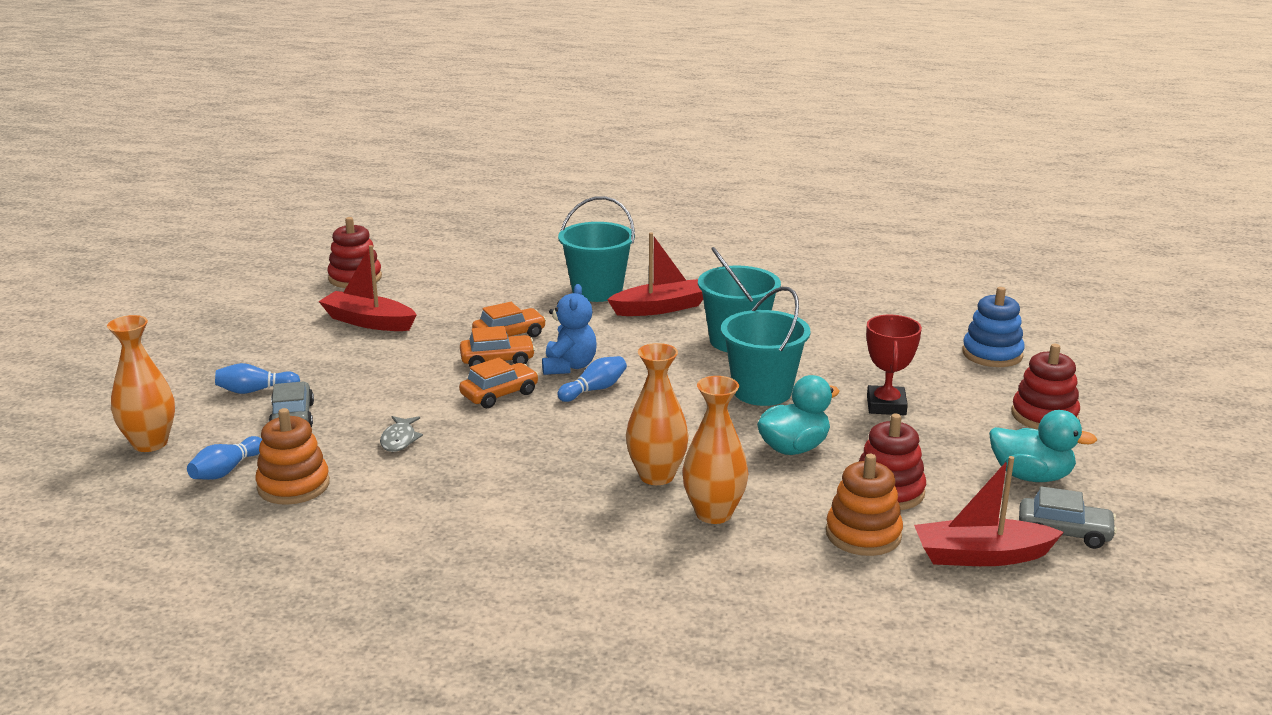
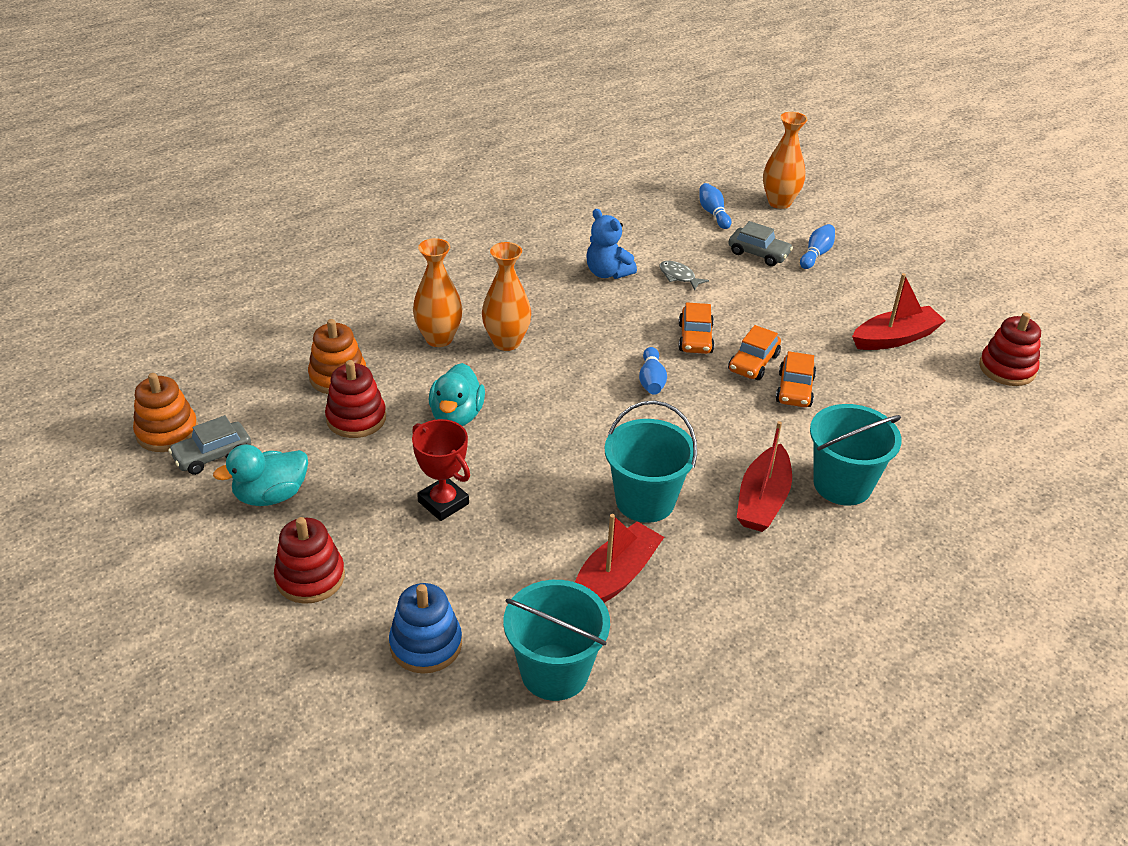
camera: 130 degrees right, 15 degrees up
(293, 485) = (667, 226): orange stacking toy -> orange stacking toy (167, 432)
(569, 366) = (703, 389): blue teddy bear -> blue teddy bear (607, 273)
(762, 391) = (547, 455): turquoise bucket -> turquoise bucket (554, 672)
(981, 556) = (253, 404): red boat -> red boat (615, 577)

